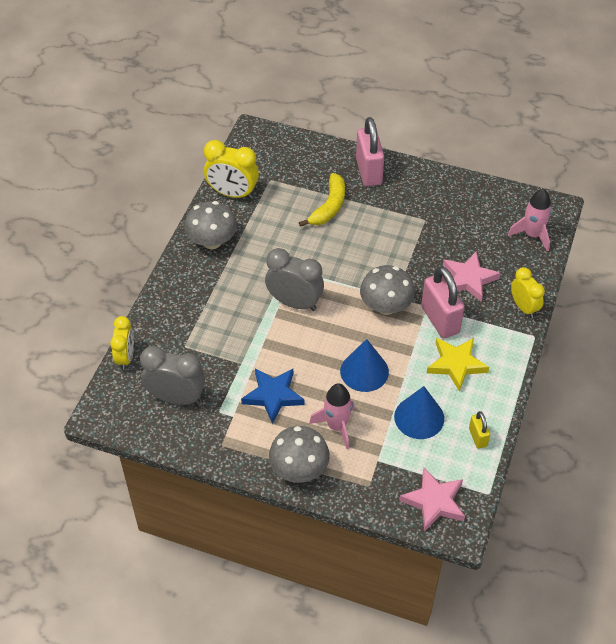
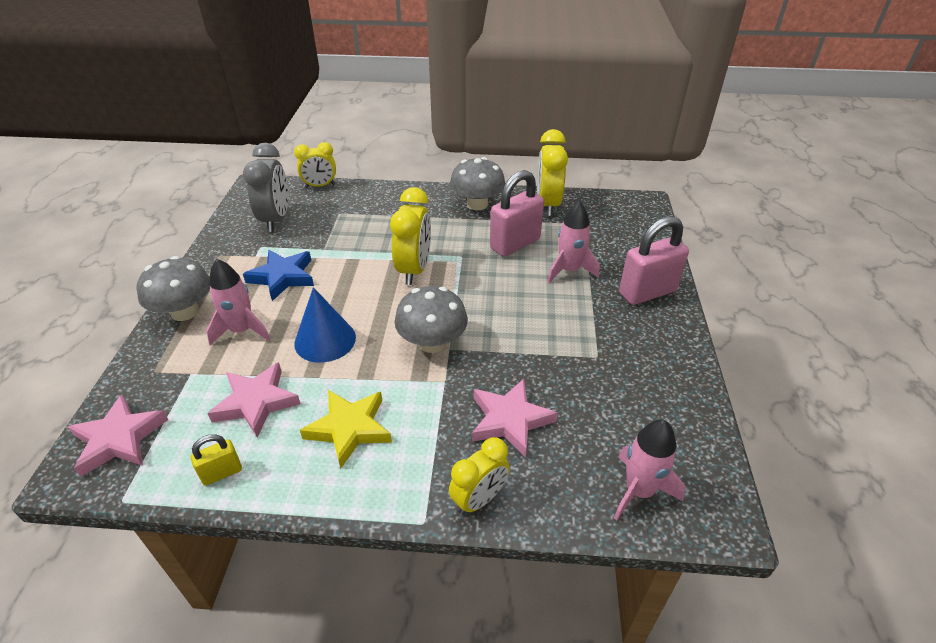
camera: 75 degrees right, 10 degrees down
(294, 303) = (414, 270): grey clock -> yellow clock
(329, 206) = (569, 270): yellow banana -> pink rocket
(419, 417) = (256, 402): blue cone -> pink star
(440, 320) = (425, 399): pink padlock -> pink padlock (515, 244)

